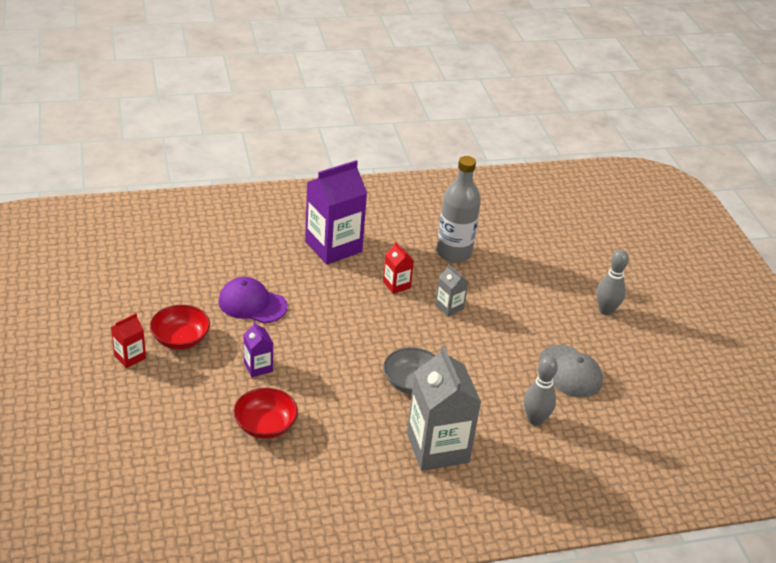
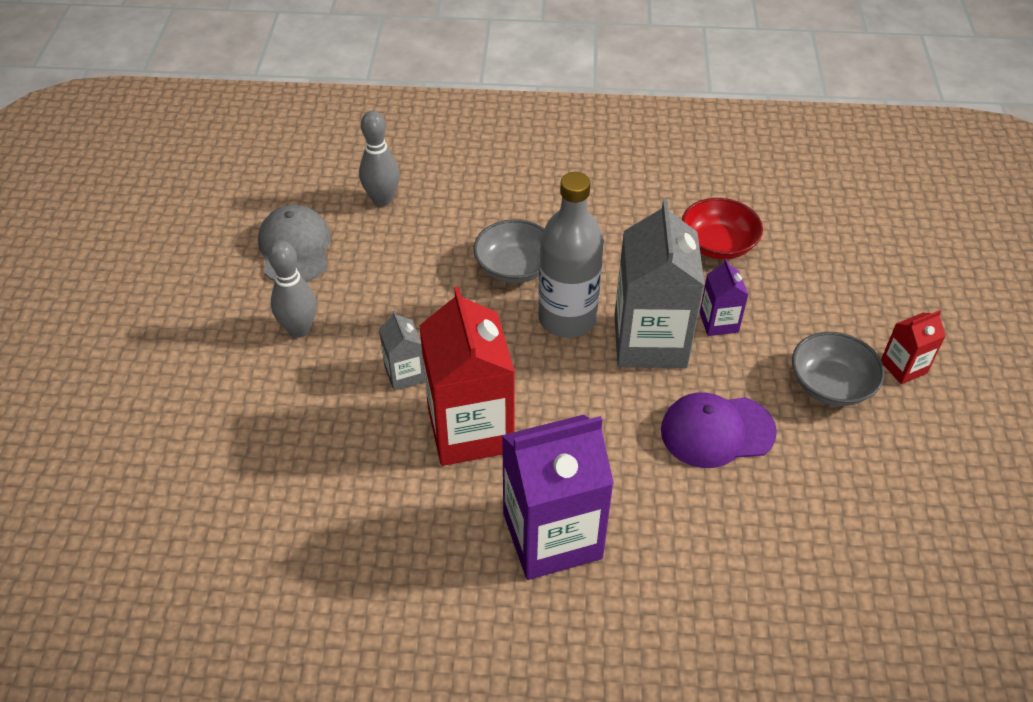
camera: 160 degrees left, 10 degrees up
(180, 339) = (830, 385): red bowl -> grey bowl
(252, 304) = (717, 431): purple cap -> purple cap turned 135 degrees clockwise
(396, 285) = (470, 430): red carton -> red carton, size x2.11
(437, 448) = (516, 189): grey carton -> grey carton (650, 341)
(454, 253) = (339, 483): grey bottle -> grey bottle (567, 318)
(606, 310) = (169, 328): grey bowling pin -> grey bowling pin (299, 329)

